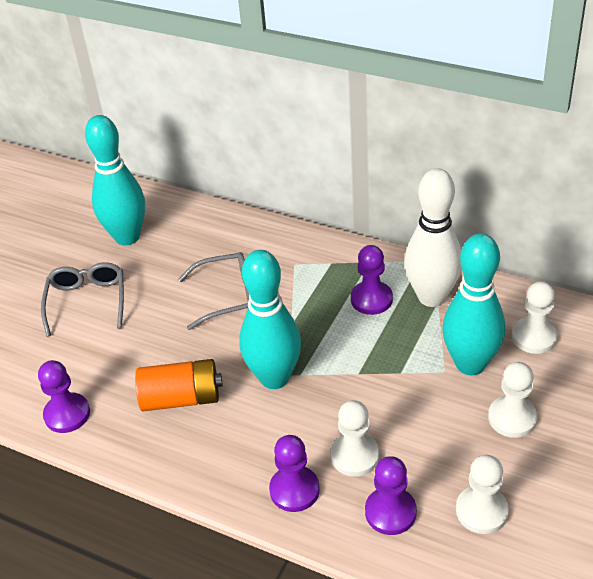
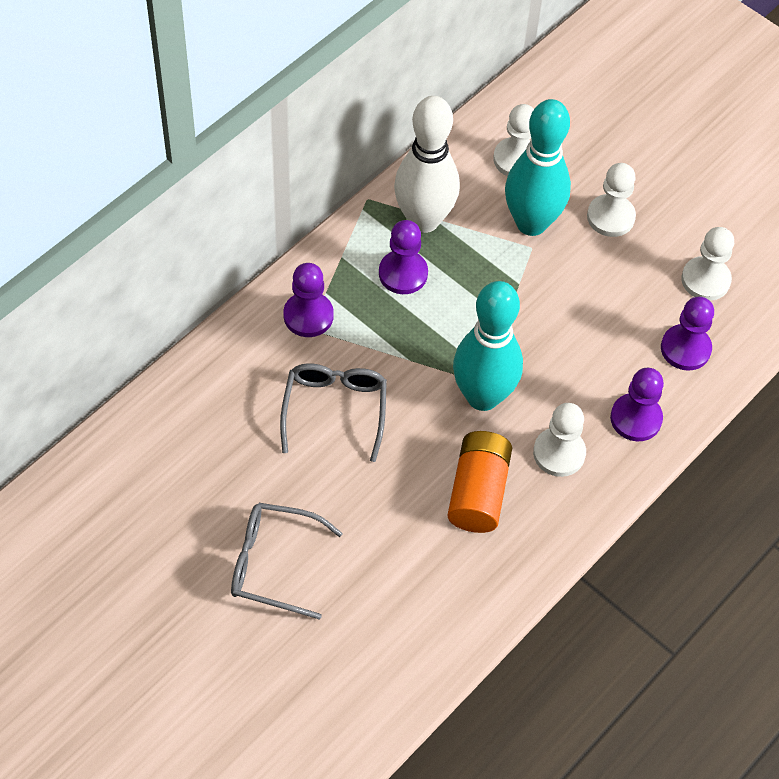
camera: 80 degrees left, 15 degrees up
(67, 414) = (457, 614): purple pawn -> purple pawn (308, 316)
(127, 237) = (167, 496): turquoise bowling pin -> none
(355, 456) = (611, 356): white pawn -> white pawn (559, 453)

